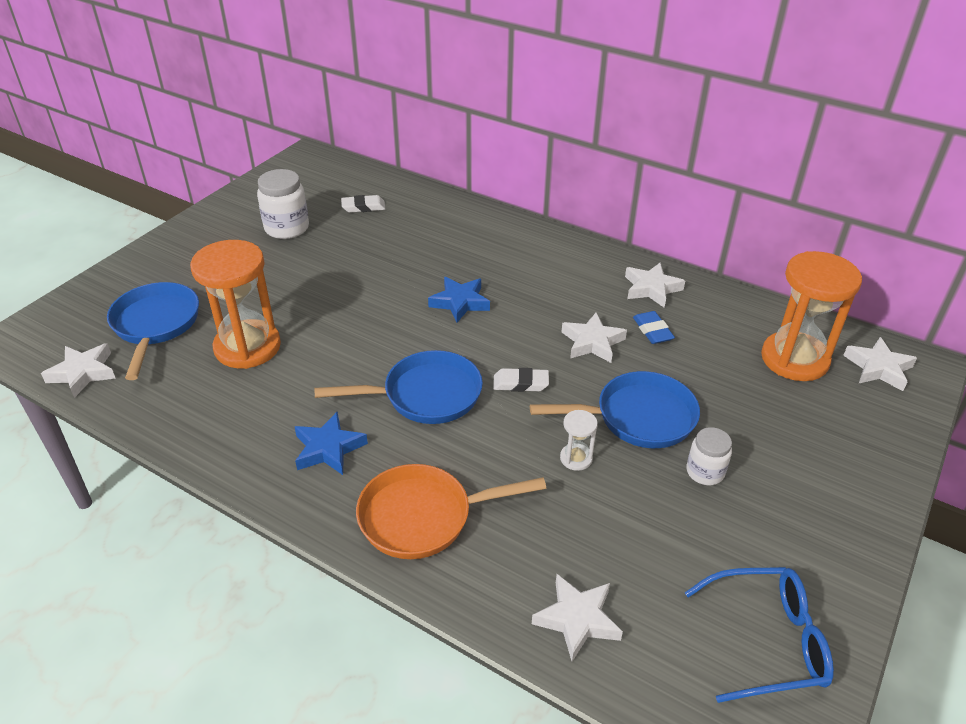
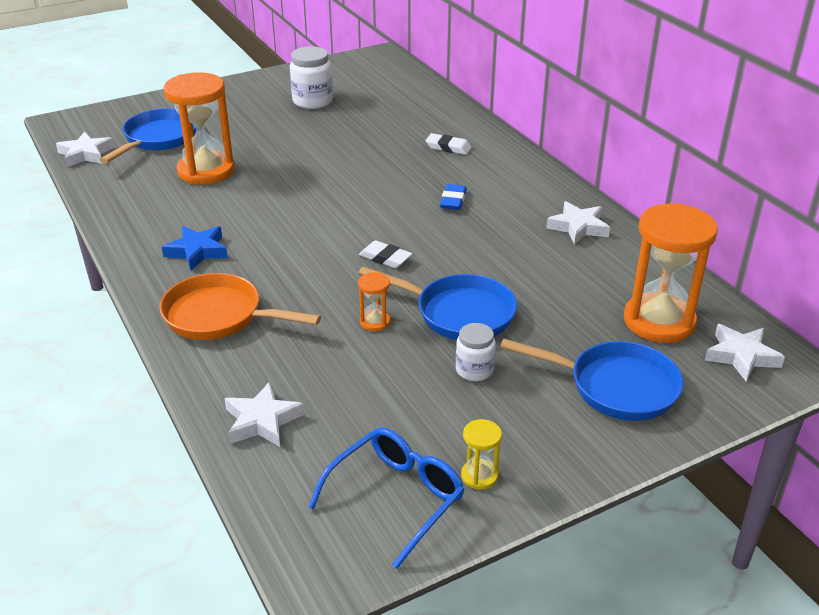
camera: 30 degrees right, 5 degrees down
(363, 207) = (387, 102): white eraser -> white eraser (448, 147)
(425, 395) = (302, 241): blue pan -> blue pan (615, 387)
(460, 302) = (395, 189): blue star -> none
(576, 458) = (375, 322): white hourglass -> orange hourglass
(592, 342) = (478, 249): white star -> none
(652, 331) = (543, 258): blue eraser -> blue eraser (453, 200)
(768, 641) = (396, 498): blue glasses -> blue glasses turned 75 degrees counterclockwise
(808, 581) = (479, 476): none -> yellow hourglass

